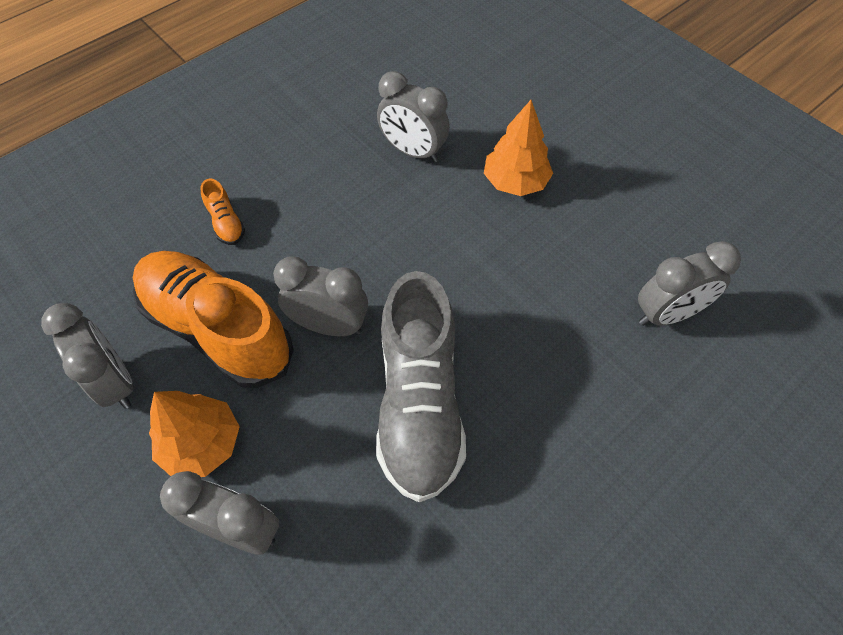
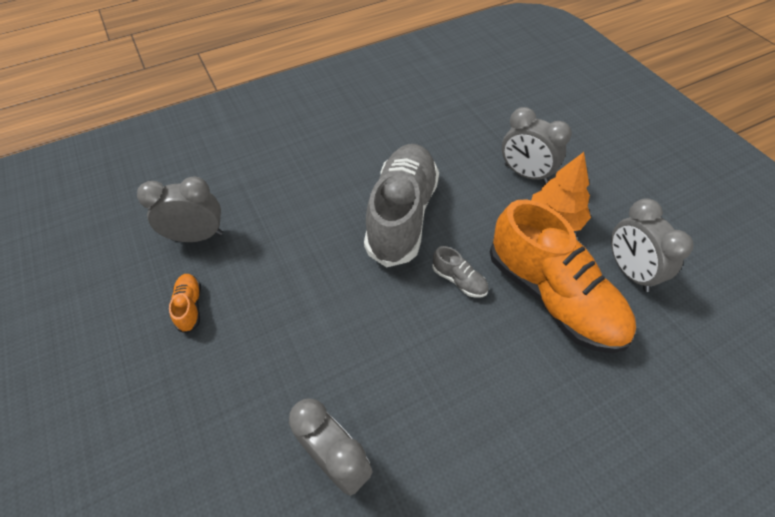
camera: 165 degrees left, 5 degrees down
(226, 223) = (556, 407): orange shoe -> orange shoe (190, 306)
(329, 326) = (459, 280): grey clock -> grey shoe
(515, 182) = (244, 388): orange tree -> none

